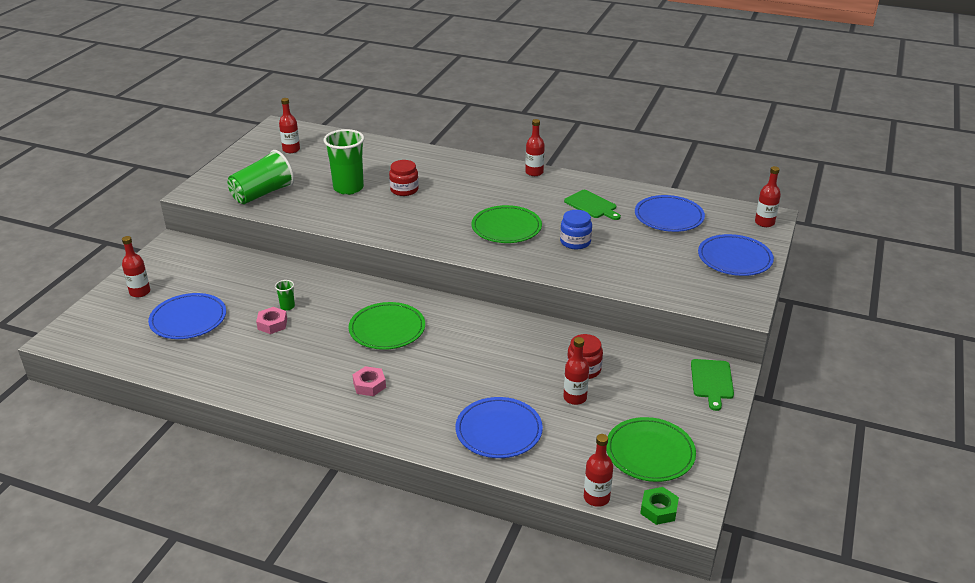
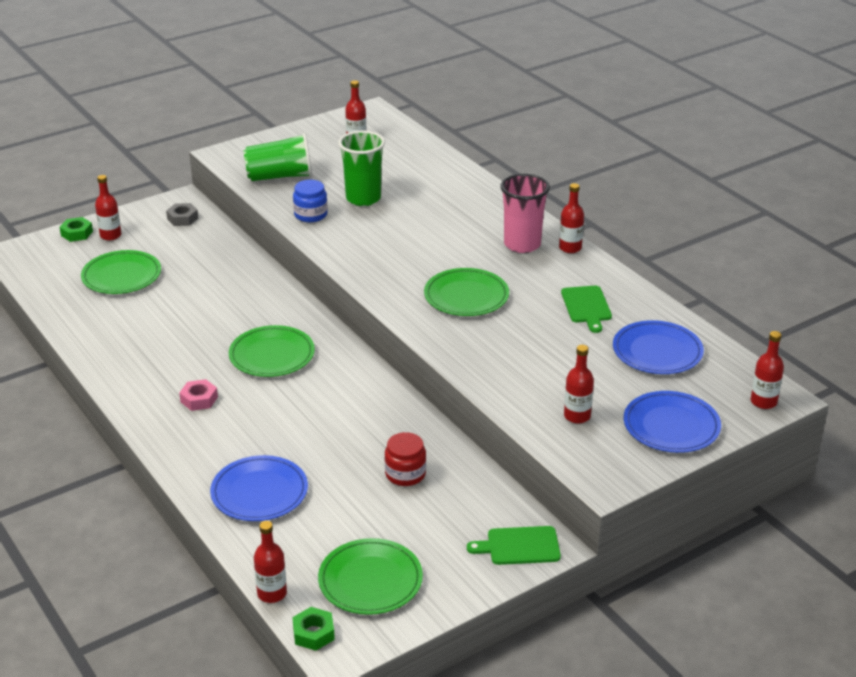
camera: 35 degrees right, 0 degrees up
(105, 301) = (77, 233): none -> green nut
(188, 319) = (121, 276): blue plate -> green plate
(190, 257) = (182, 218): none -> grey nut
(272, 324) = (182, 309): pink nut -> none
(287, 306) = (211, 297): green cup -> none
(404, 190) = (414, 219): red jar -> none
(500, 181) = (522, 244): none -> pink cup
(575, 242) = (518, 338): blue jar -> blue jar (310, 215)
(575, 398) = (363, 496): red bottle -> red bottle (577, 416)
(712, 381) = (519, 546): green cutting board -> green cutting board turned 45 degrees clockwise

